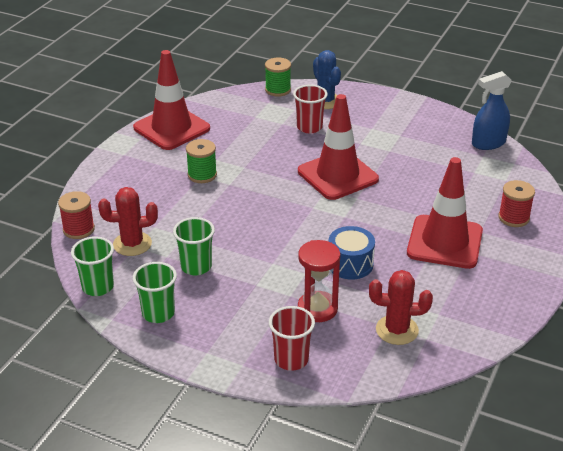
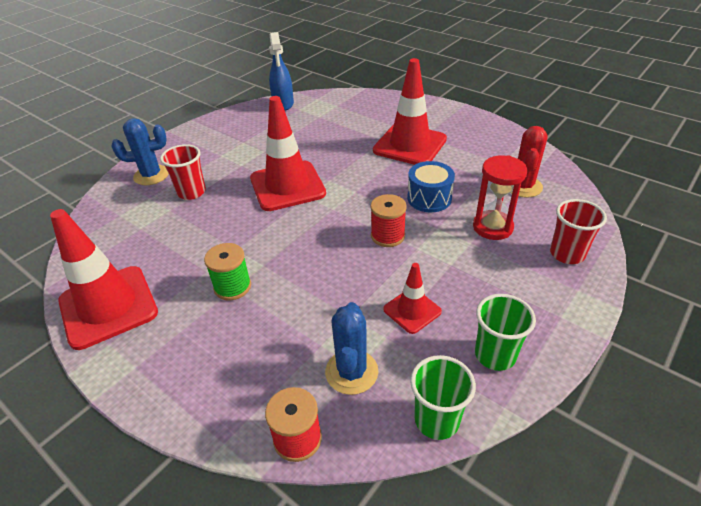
camera: 75 degrees left, 5 degrees up
(132, 244) = (351, 372): red cactus -> blue cactus
(196, 267) = (412, 310): green cup -> red traffic cone
(278, 90) = (100, 204): green spool -> none
(513, 218) = (387, 111): red spool -> red spool (387, 236)

